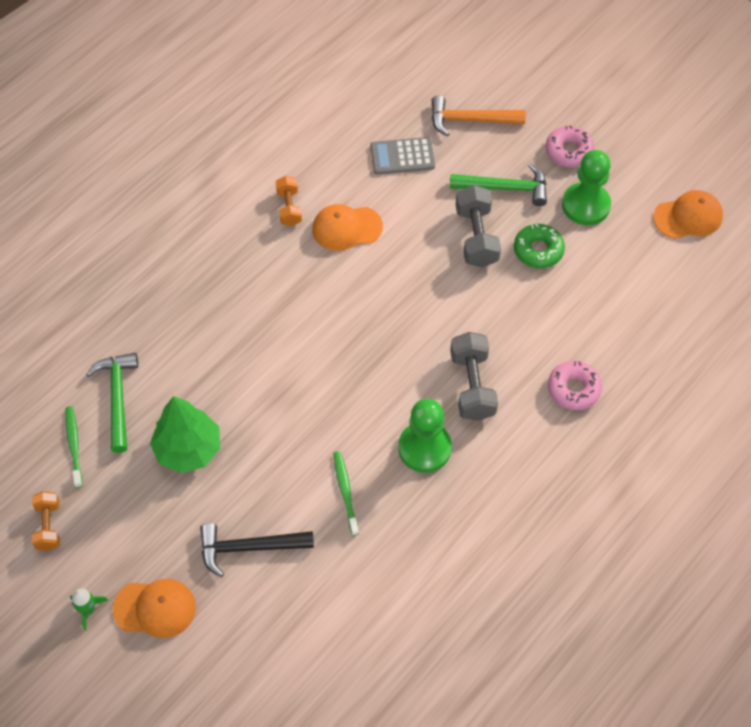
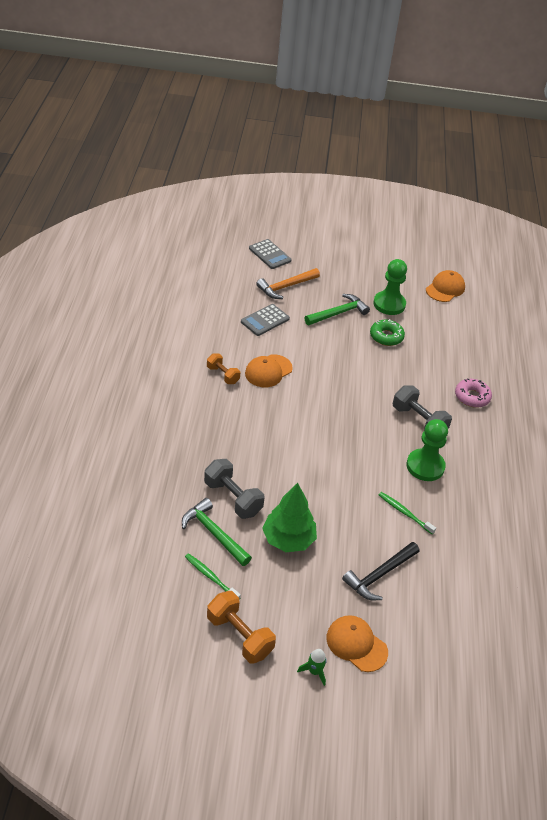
camera: 40 degrees left, 15 degrees down
(48, 526) = (239, 636): orange dumbbell -> orange dumbbell, size x1.59
(155, 608) = (356, 644): orange cap -> orange cap turned 105 degrees counterclockwise
(476, 237) = (347, 344): grey dumbbell -> grey dumbbell (233, 498)
(490, 63) = (270, 254): none -> grey calculator
(569, 151) = (354, 281): pink donut -> none

